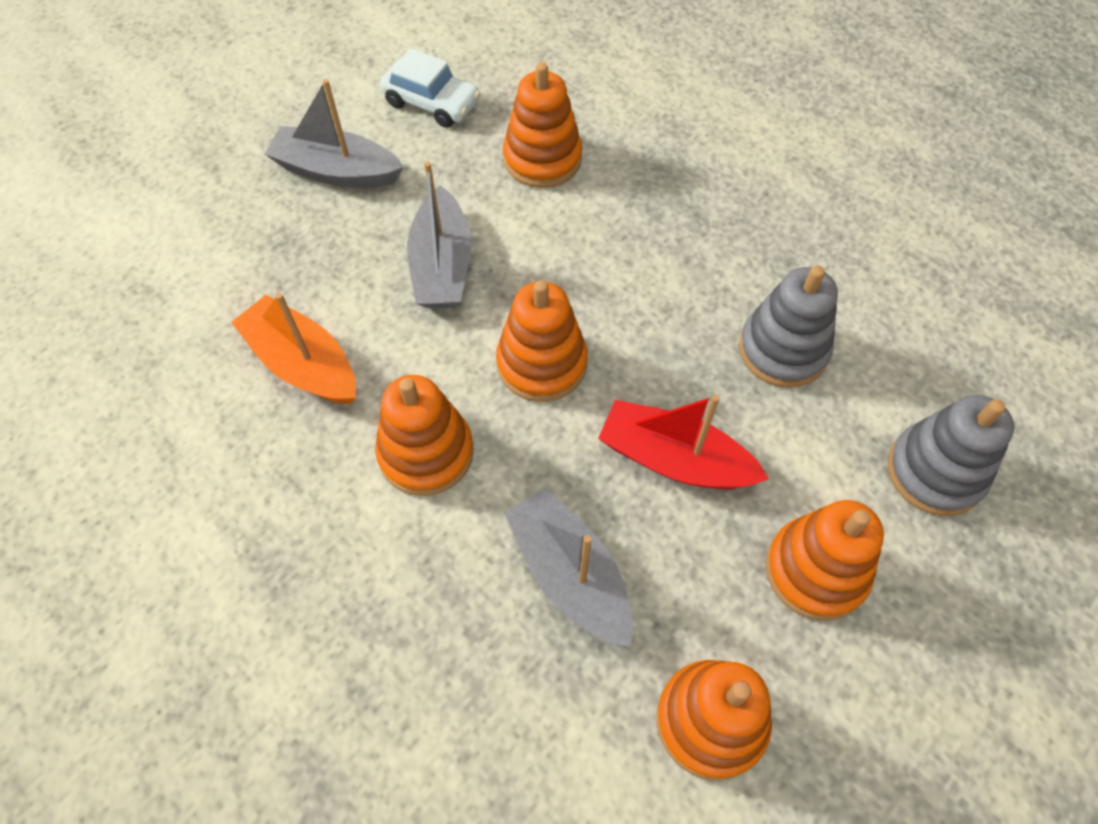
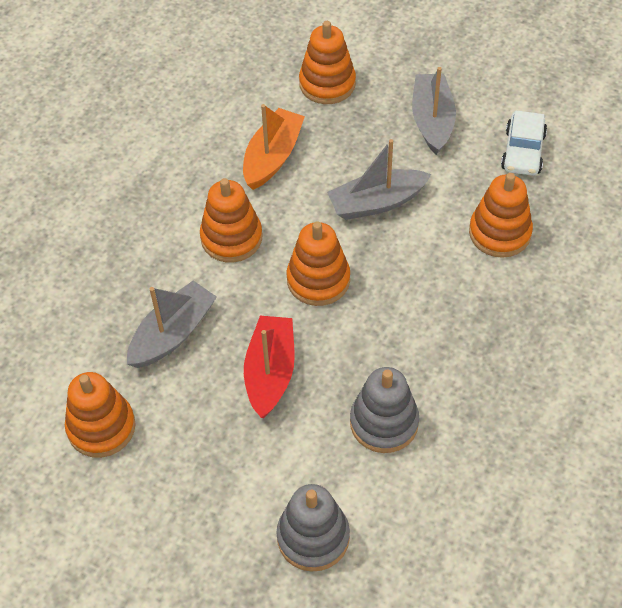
camera: 75 degrees right, 5 degrees down
(816, 571) = (214, 470): orange stacking toy -> orange stacking toy (327, 84)

